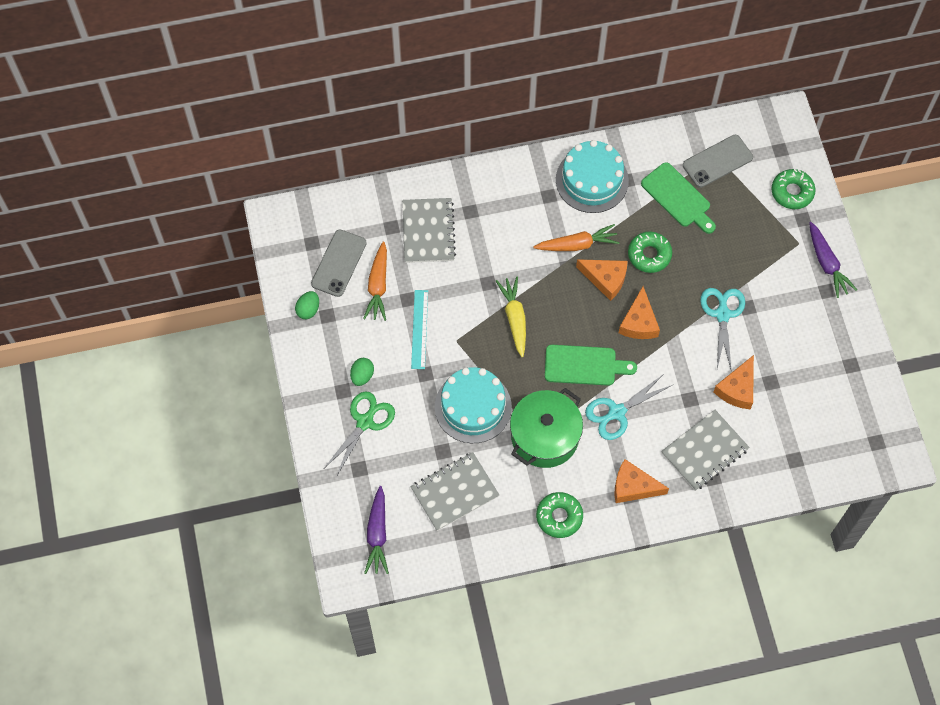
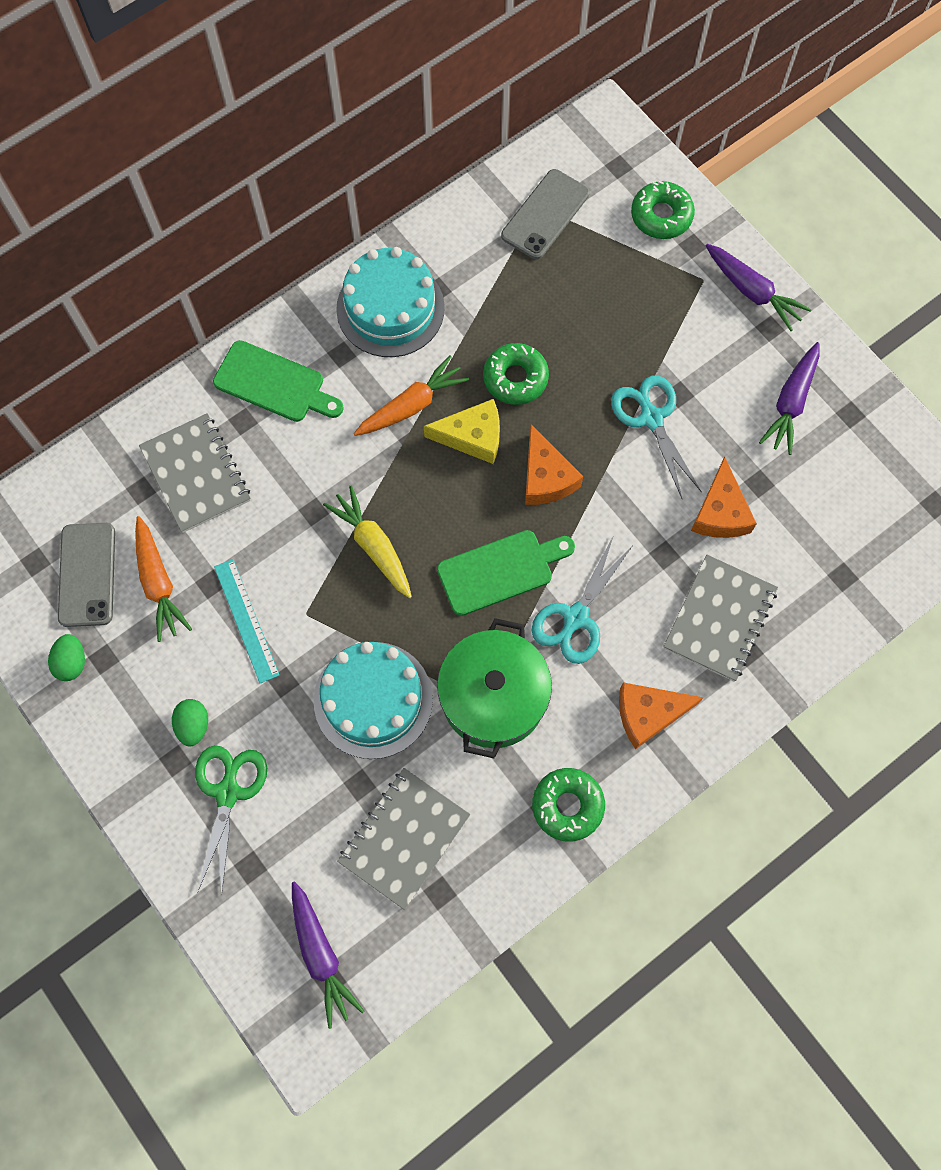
camera: 25 degrees left, 5 degrees up
(605, 279) = (472, 437): orange cheese -> yellow cheese
(678, 197) = (517, 284): green cutting board -> green cutting board (274, 384)
(816, 342) = (790, 403): none -> purple carrot

